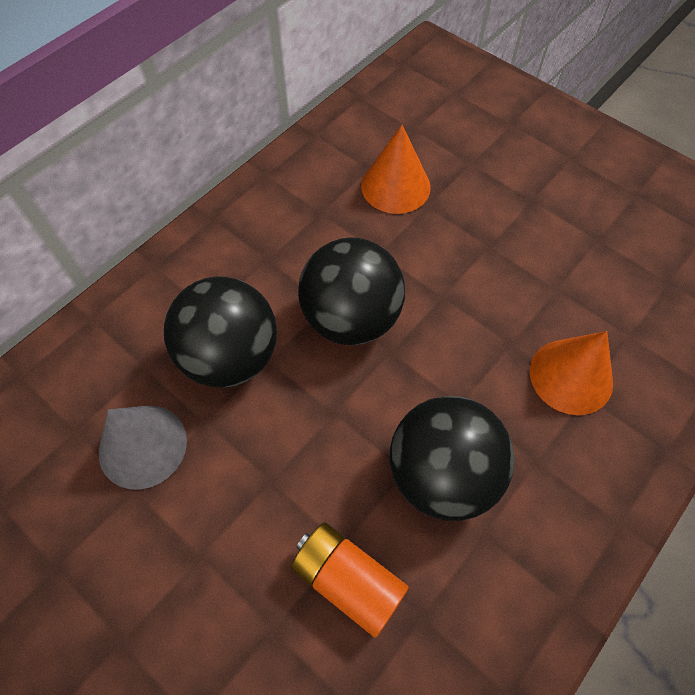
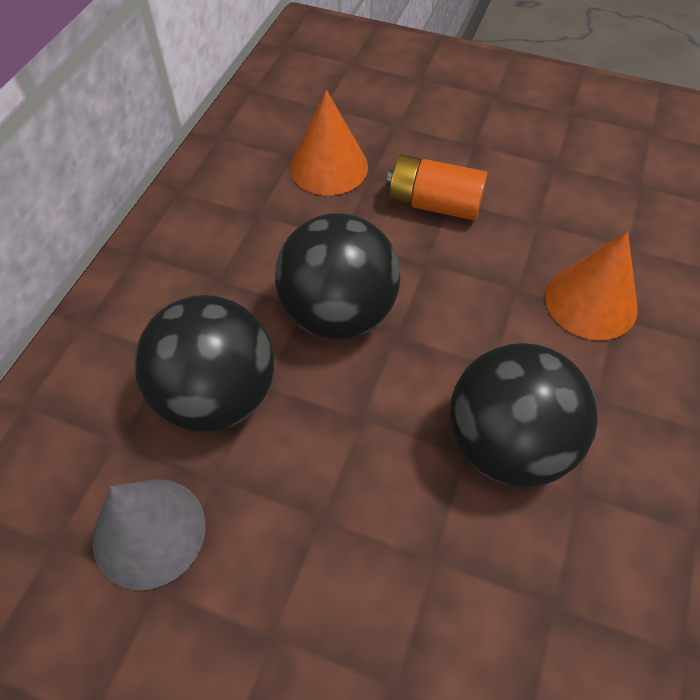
camera: 20 degrees left, 5 degrees down
(348, 580) = (456, 596): orange battery -> orange battery (434, 204)

